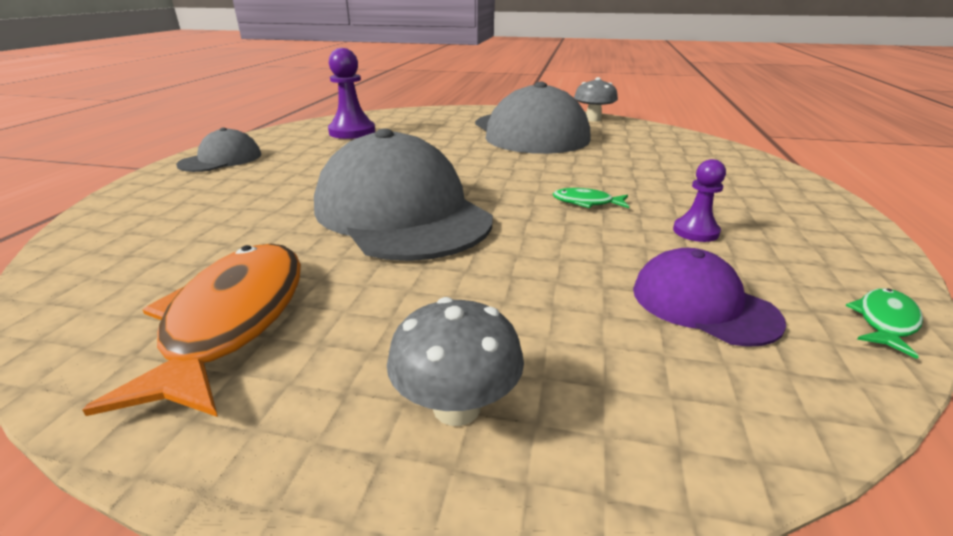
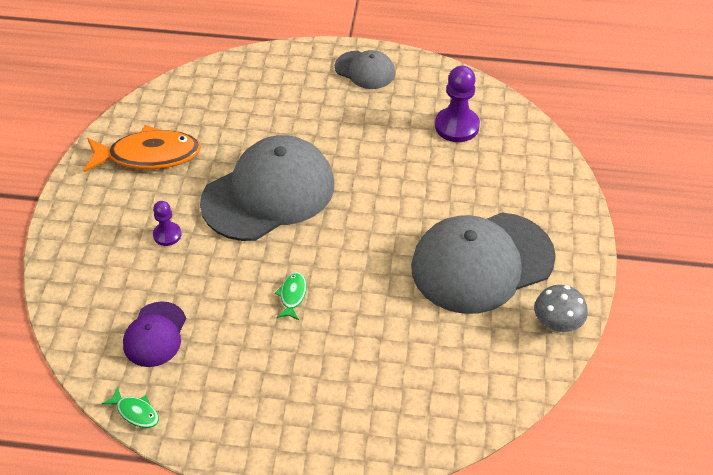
camera: 85 degrees right, 20 degrees up
(457, 407) = (89, 238): grey mushroom -> none
(695, 231) = (244, 353): purple pawn -> purple pawn (167, 235)
(703, 304) = (155, 334): purple cap -> purple cap turned 150 degrees clockwise

